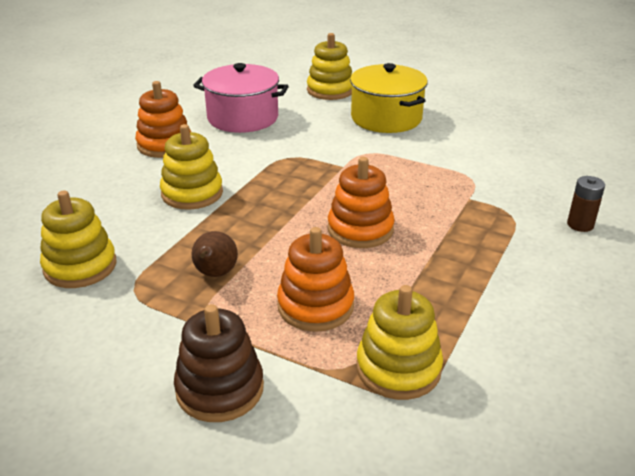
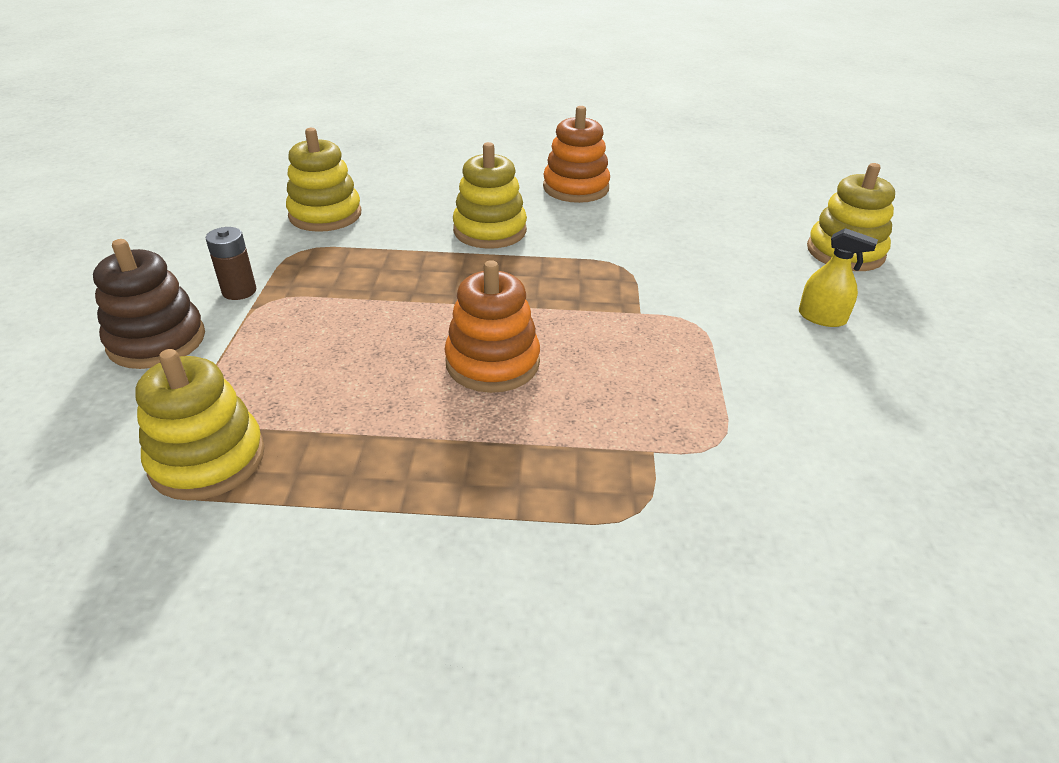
camera: 65 degrees right, 5 degrees up
(215, 274) = (345, 286): brown pear -> none
(243, 118) = (688, 213): pink pot -> none
(315, 306) = (311, 366): orange stacking toy -> none
(386, 118) = (821, 317): yellow pot -> yellow spray bottle
(580, 225) = (676, 617): brown battery -> brown battery (239, 291)

